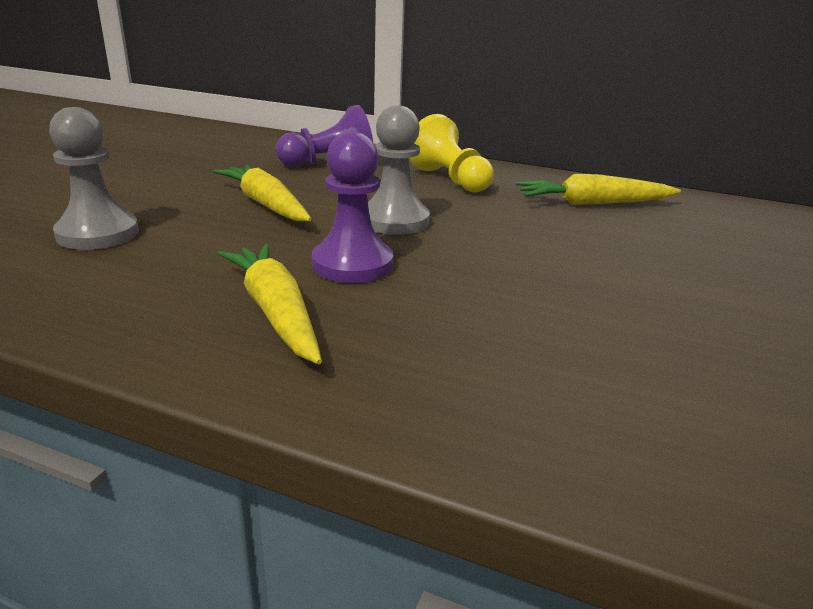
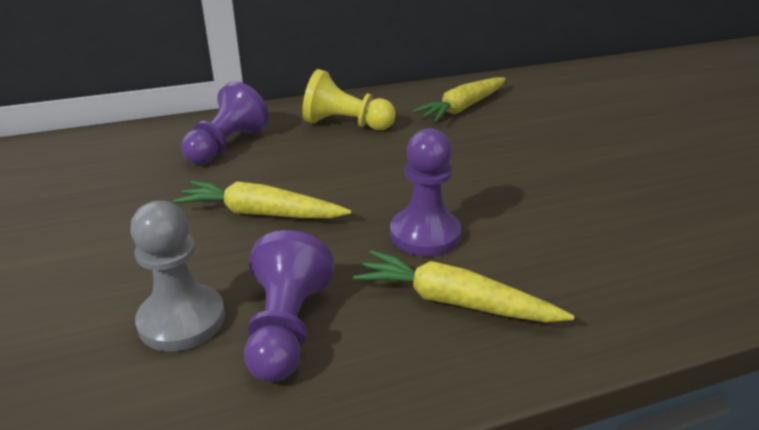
camera: 40 degrees left, 5 degrees up
(137, 267) = (286, 328): none -> purple pawn
(394, 221) = (380, 182): grey pawn -> none

